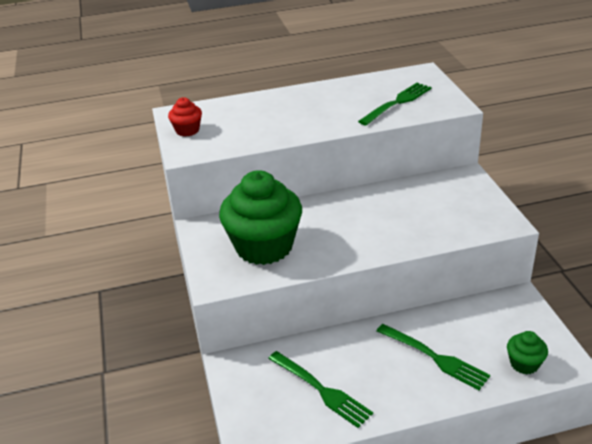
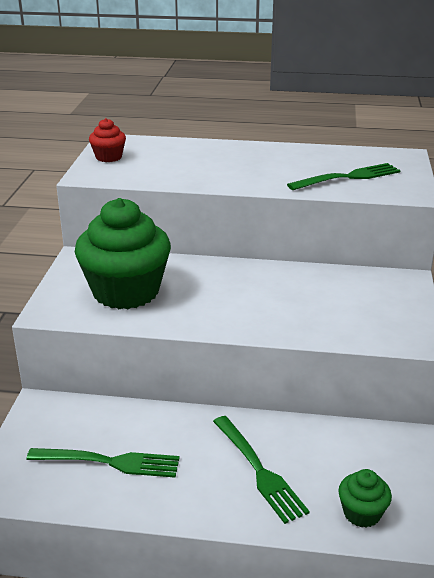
camera: 20 degrees right, 5 degrees down
(321, 390) = (109, 462): green fork -> green fork turned 60 degrees counterclockwise

